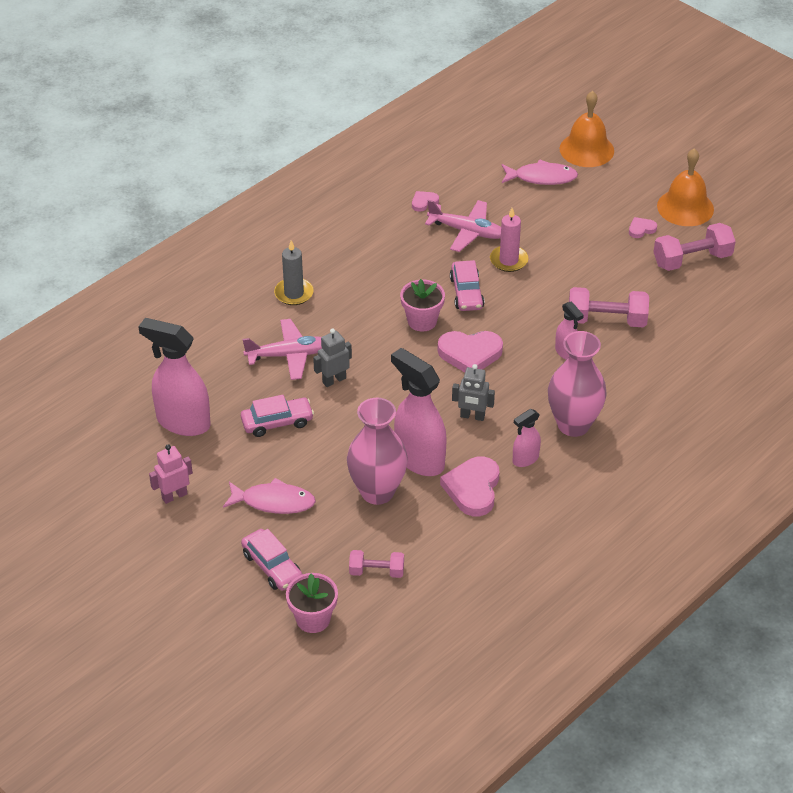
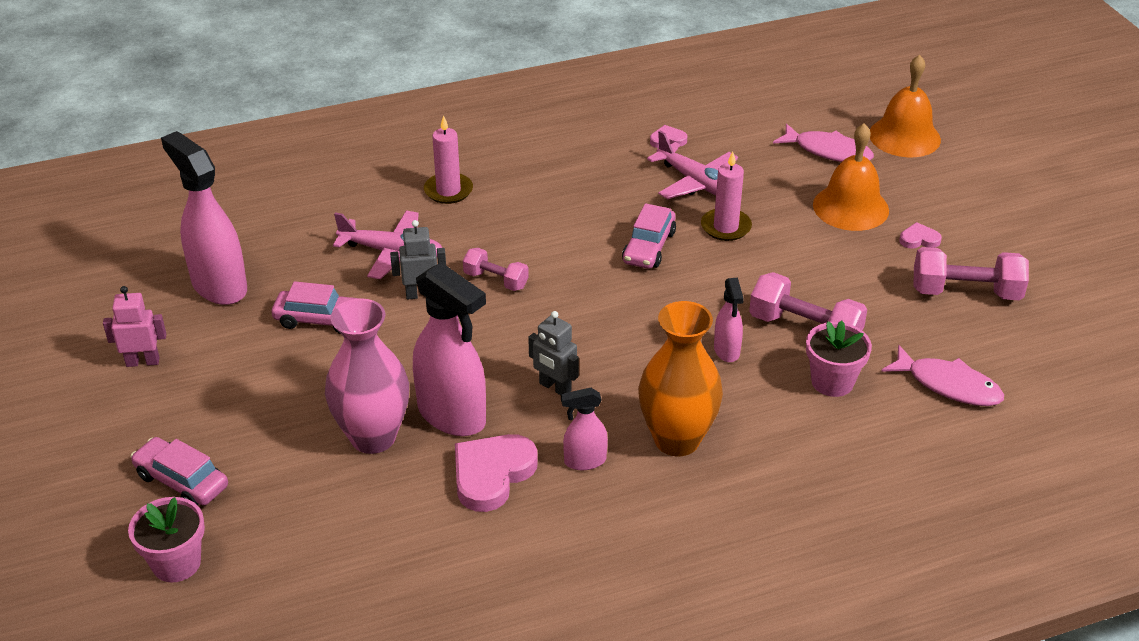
camera: 25 degrees right, 5 degrees down
(272, 566) = (182, 481): pink car -> pink car turned 135 degrees clockwise
(273, 502) = (245, 406): pink fish -> pink fish (948, 385)
(294, 293) = (448, 191): grey candle -> pink candle
(376, 571) = (297, 533): pink dumbbell -> pink dumbbell (496, 280)
(419, 459) = (452, 416): pink spray bottle -> pink spray bottle turned 150 degrees clockwise
(422, 321) = (573, 262): pink flower pot -> pink flower pot (832, 382)
(470, 354) = (604, 315): pink heart -> none
(573, 424) = (677, 440): pink vase -> orange vase
(685, 207) = (993, 231): orange bell -> orange bell (850, 207)

